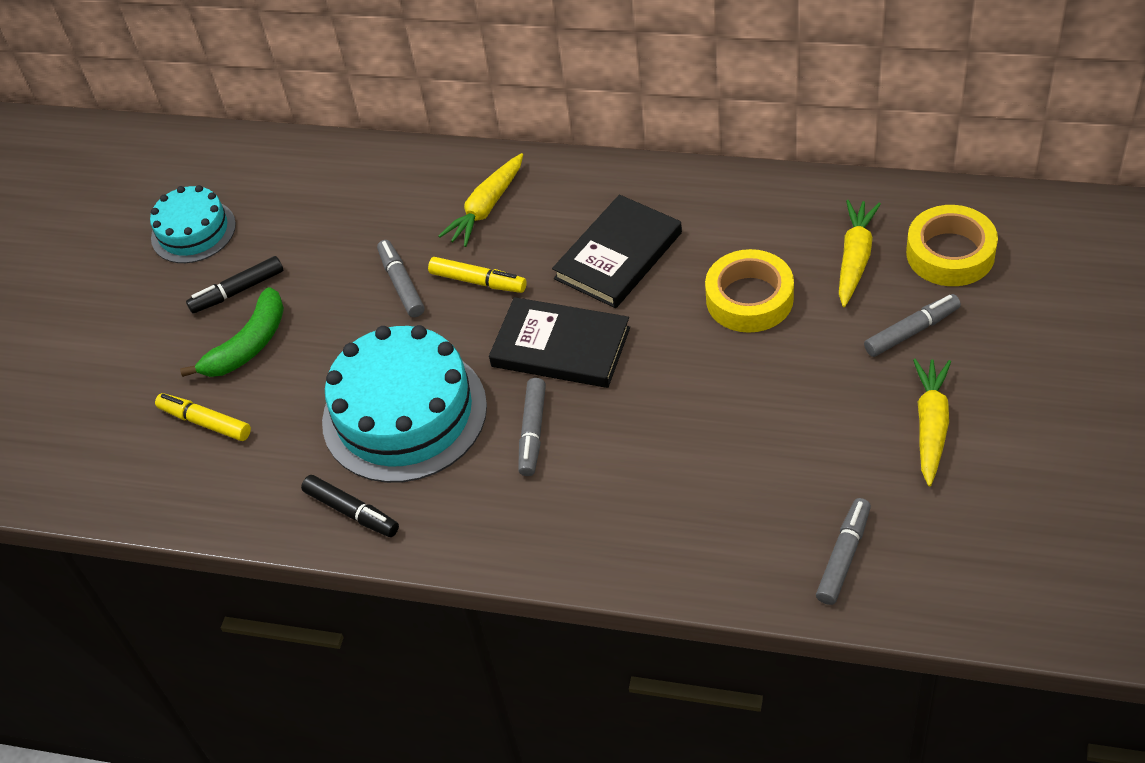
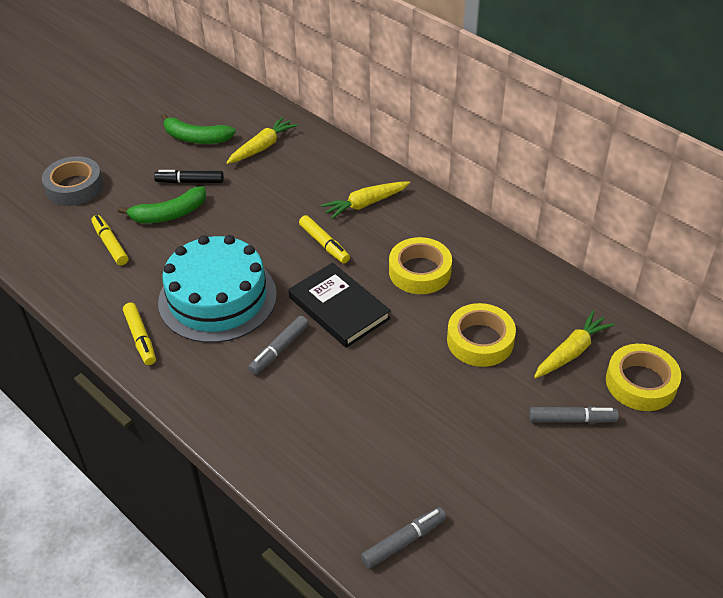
camera: 25 degrees right, 5 degrees down
(85, 376) = (74, 187): none -> grey tape
(193, 231) = (196, 138): turquoise cake -> green banana
(351, 511) = (140, 338): black marker -> yellow marker
(401, 284) = (280, 223): grey marker -> none
(618, 255) = (420, 271): black book -> yellow tape
(931, 425) = (534, 489): yellow carrot -> yellow carrot (262, 147)

